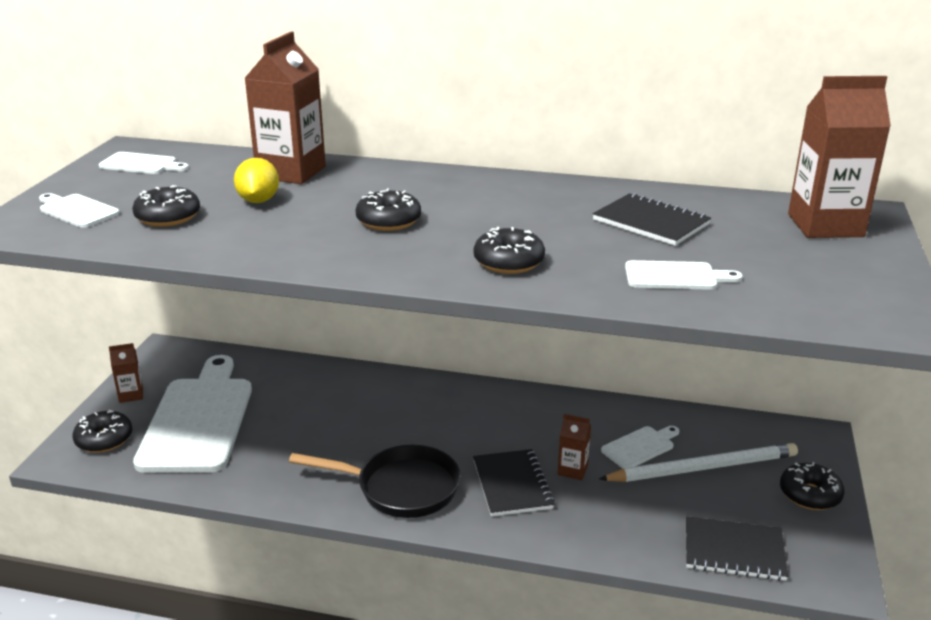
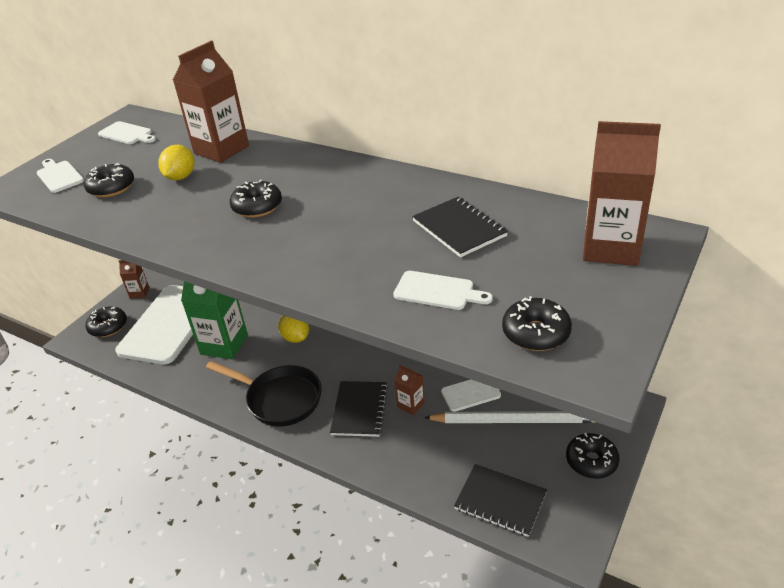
camera: 20 degrees right, 10 degrees up
(289, 439) = (224, 344): none -> green carton
(384, 419) = (296, 338): none -> yellow lemon
(509, 262) = (317, 259): black donut -> black donut (536, 333)

